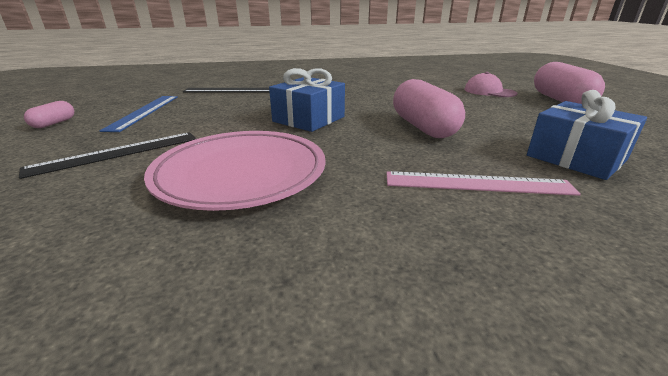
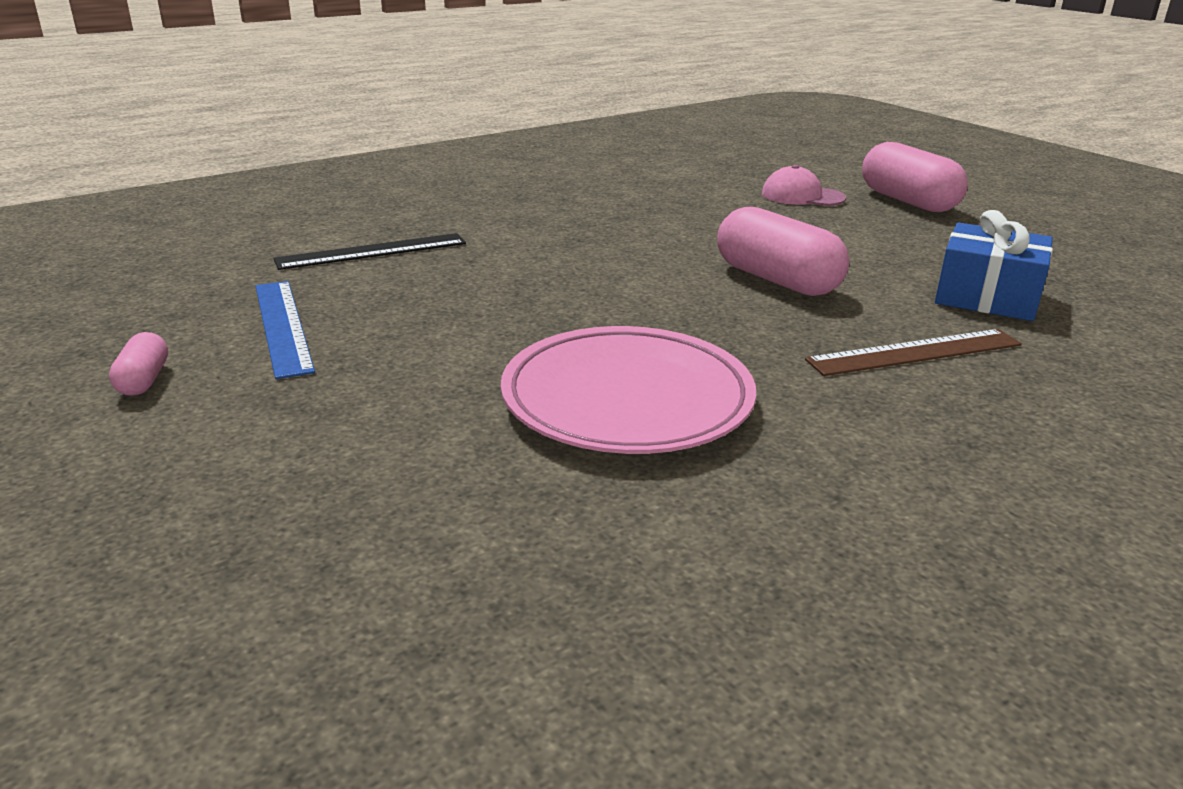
camera: 25 degrees left, 0 degrees up
(116, 153) = (384, 408): black ruler -> none
(309, 119) = (598, 293): blue gift -> none
(477, 183) = (915, 352): pink ruler -> brown ruler

